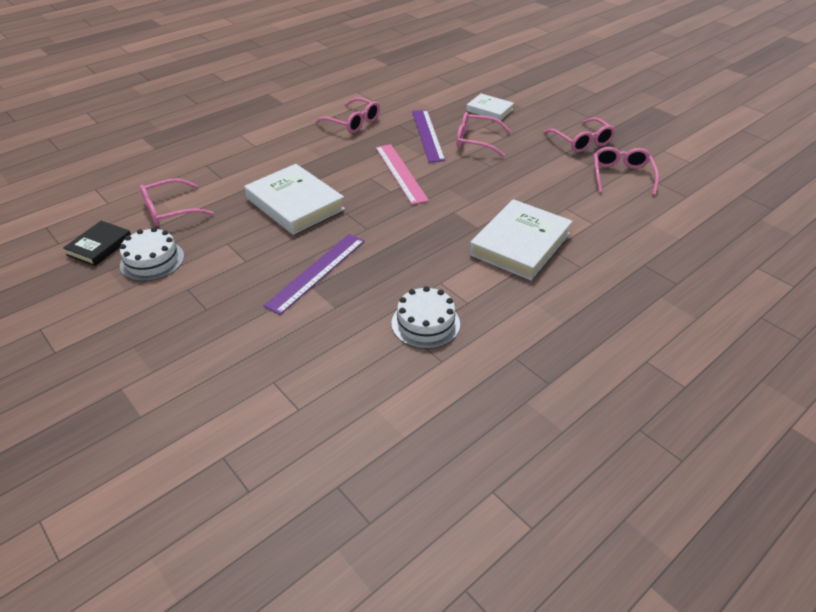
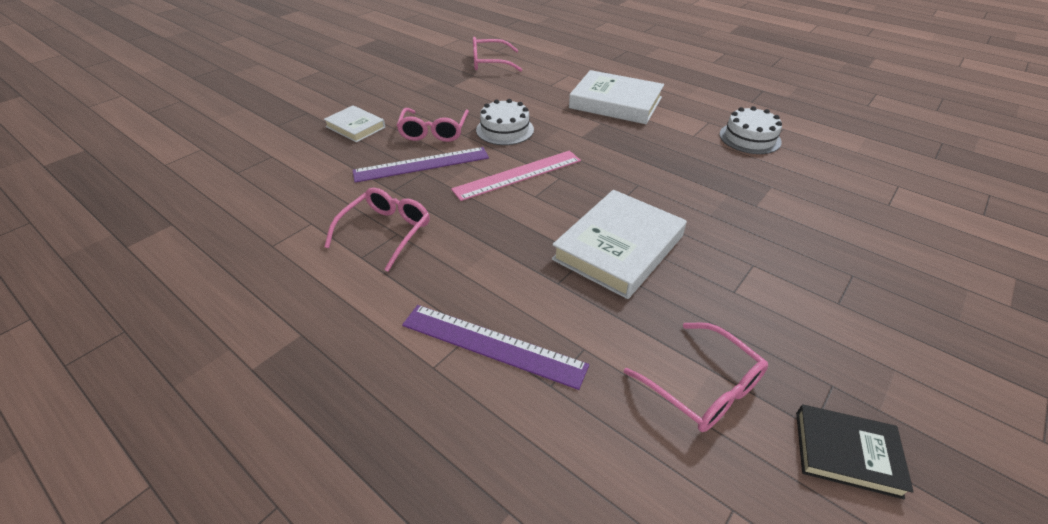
camera: 100 degrees left, 0 degrees up
(152, 260) = (822, 361): white cake -> white cake (505, 130)
(316, 272) = (732, 206): purple ruler -> purple ruler (492, 345)
(489, 110) = (355, 127): white book -> white book turned 75 degrees counterclockwise
(582, 141) = (430, 78): pink glasses -> none

